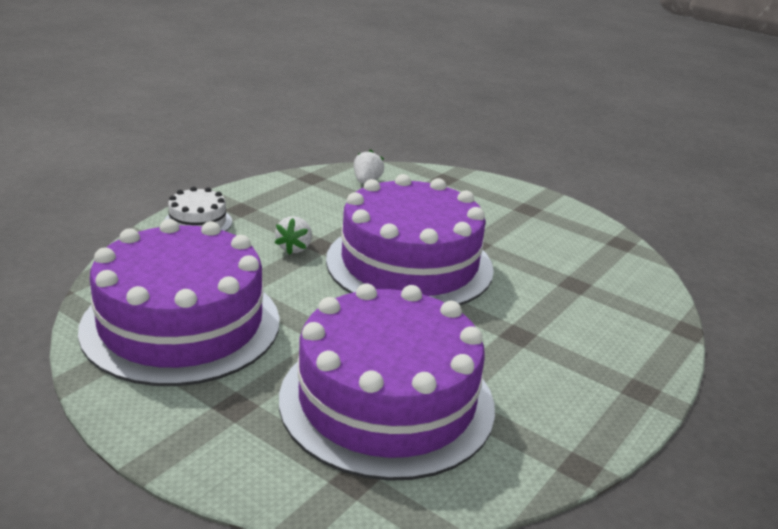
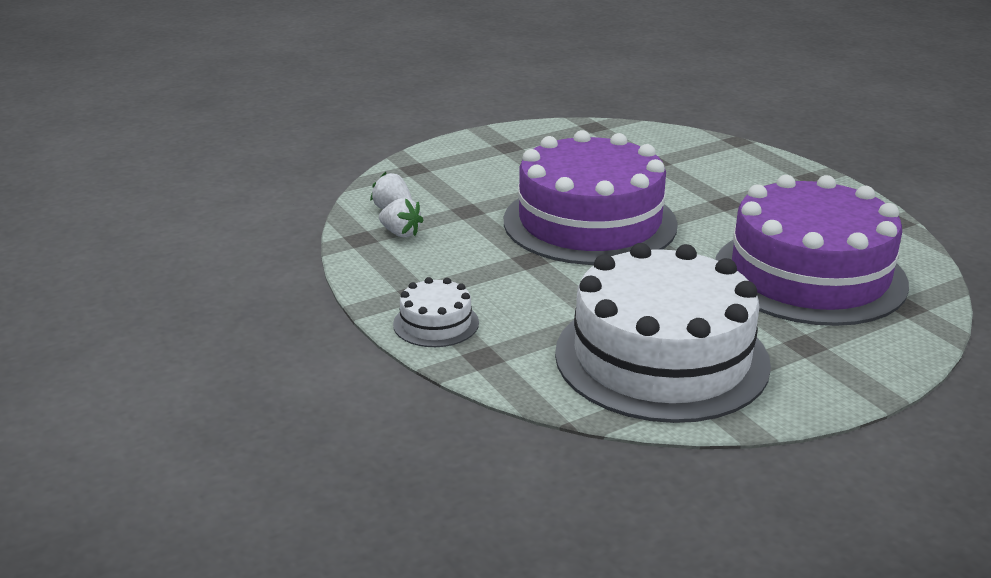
camera: 65 degrees left, 0 degrees up
(181, 324) = (661, 357): purple cake -> white cake
(294, 248) = (529, 274): white strawberry -> white strawberry (400, 233)

